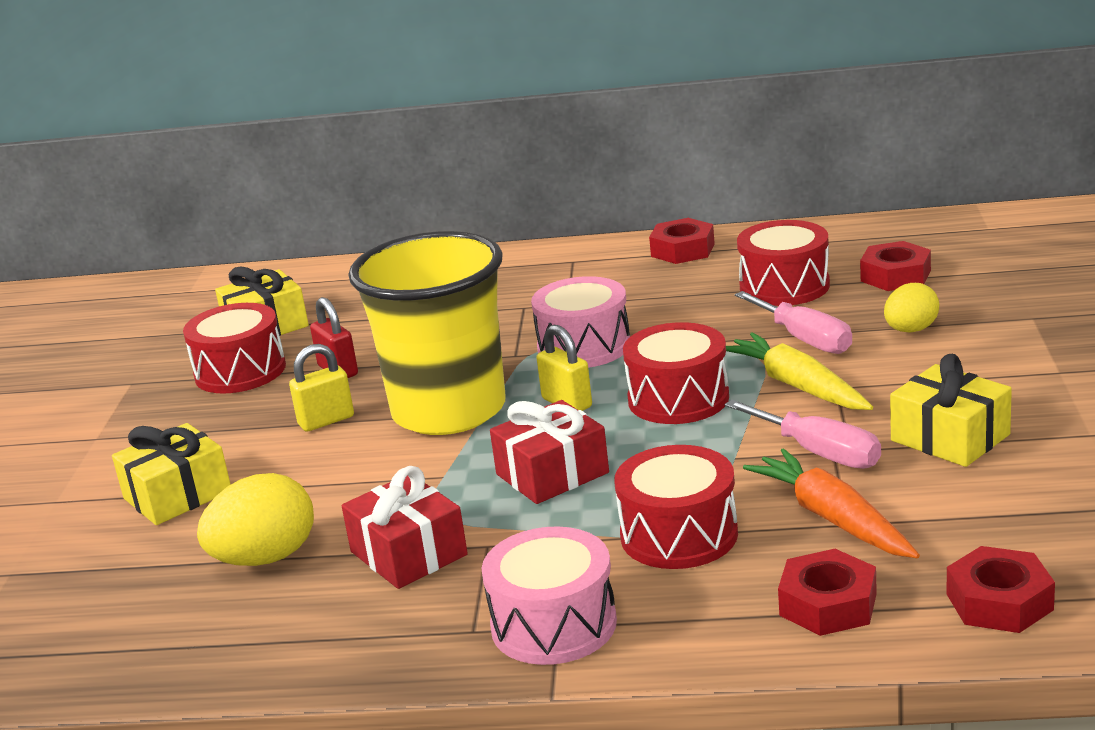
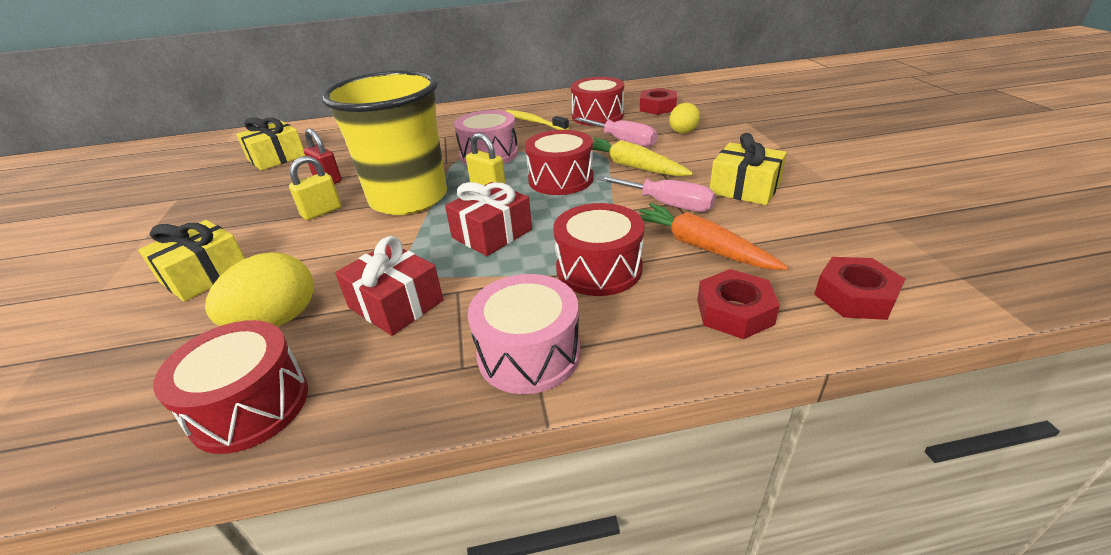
camera: 15 degrees left, 10 degrees up
(240, 371) = (258, 185): red drum -> red drum (250, 406)
(674, 290) = (534, 122): none -> yellow toothbrush
(682, 250) = (531, 102): red nut -> none

